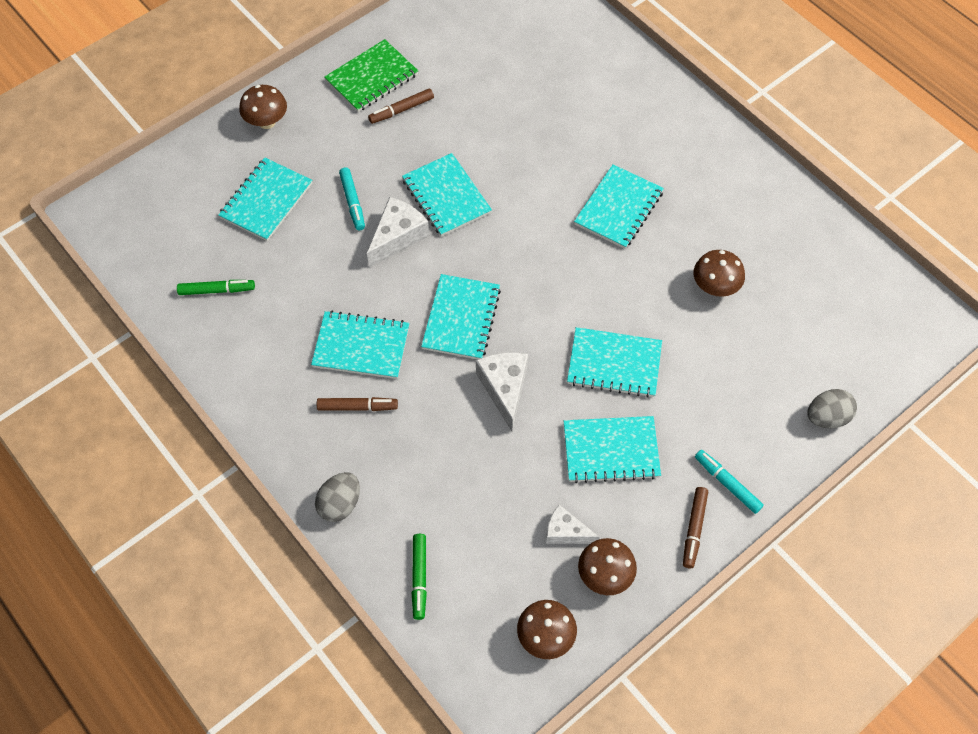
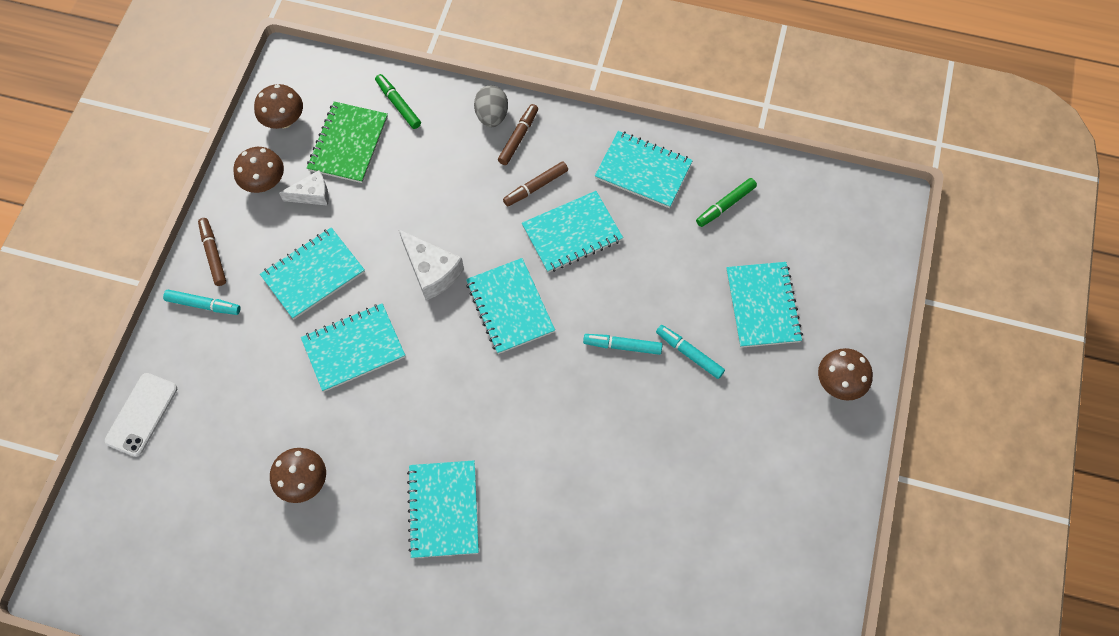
camera: 145 degrees right, 5 degrees up
(372, 78) = (791, 501): green notebook -> green notebook (348, 144)
(397, 237) = (622, 346): white cheese -> turquoise marker
(401, 110) = (730, 482): brown marker -> brown marker (518, 137)
(446, 196) = (612, 414): turquoise notebook -> turquoise notebook (643, 171)
(827, 417) = (142, 414): grey egg -> white phone

